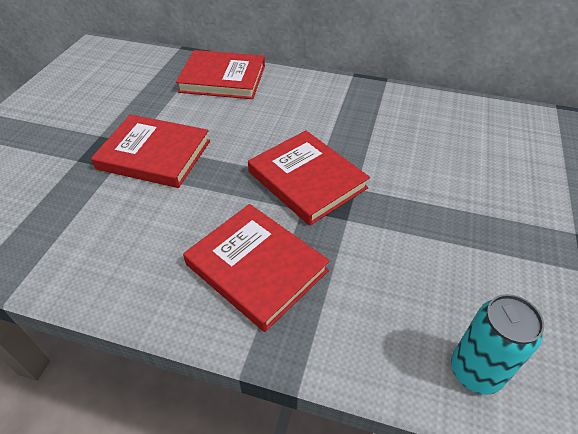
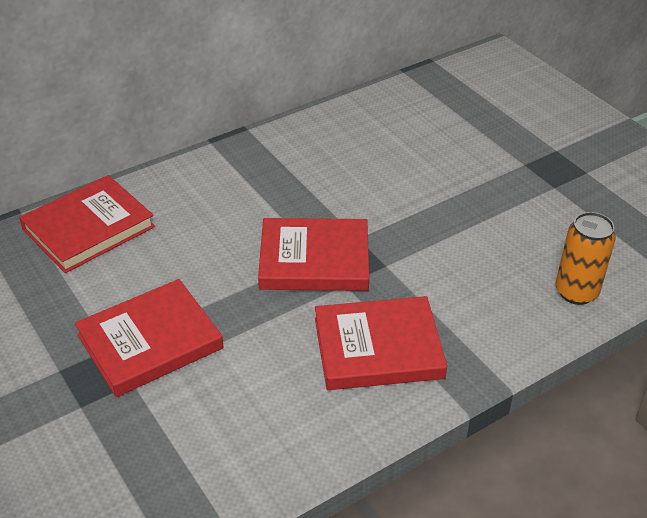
camera: 50 degrees left, 5 degrees down
(475, 371) = (576, 292): turquoise can -> orange can

